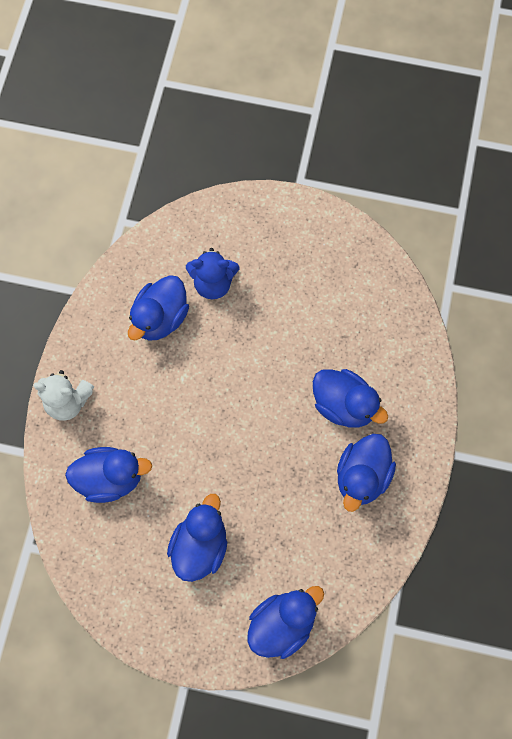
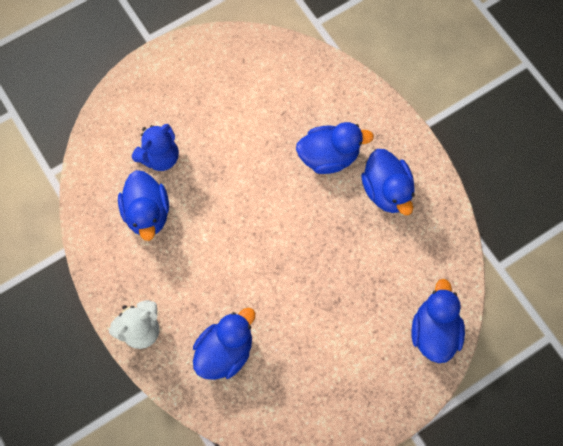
camera: 45 degrees left, 0 degrees up
(200, 546) = (331, 335): blue duck -> none

